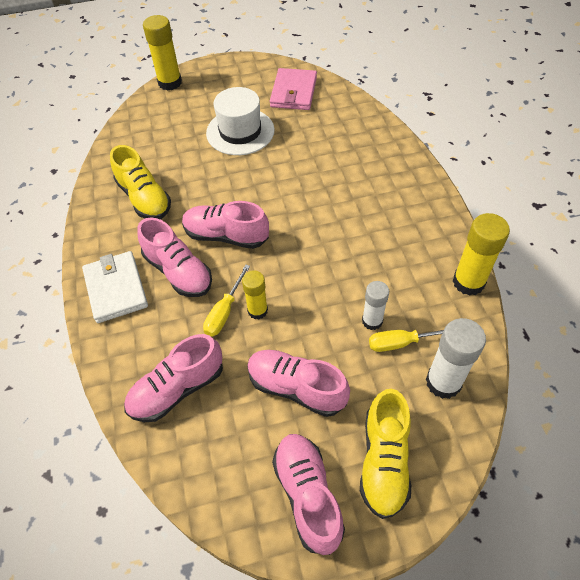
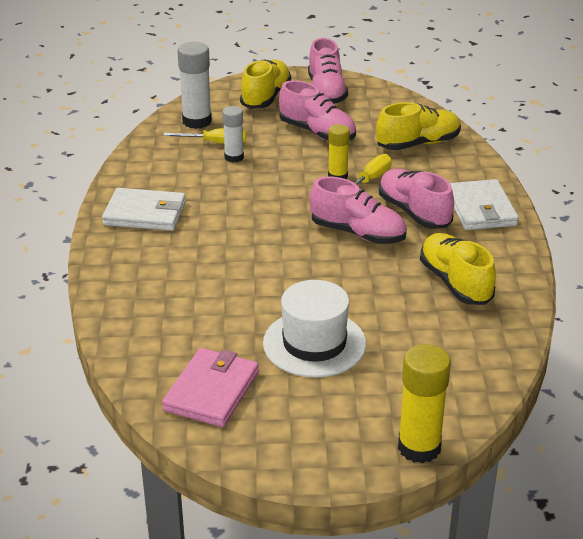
camera: 170 degrees left, 20 degrees down
(177, 389) = (418, 144): pink shoe -> yellow shoe
(415, 224) = (145, 213): none -> white wallet
(468, 282) = (127, 168): yellow glue stick -> none

